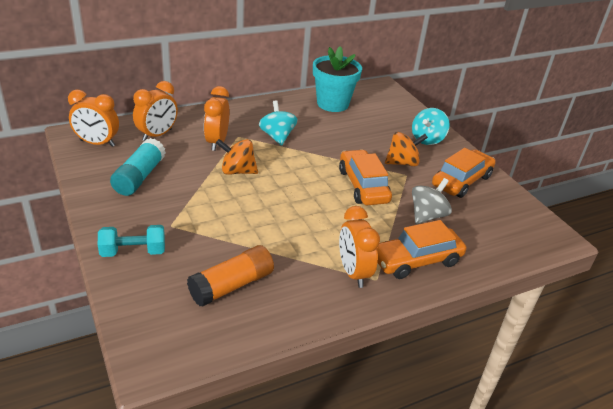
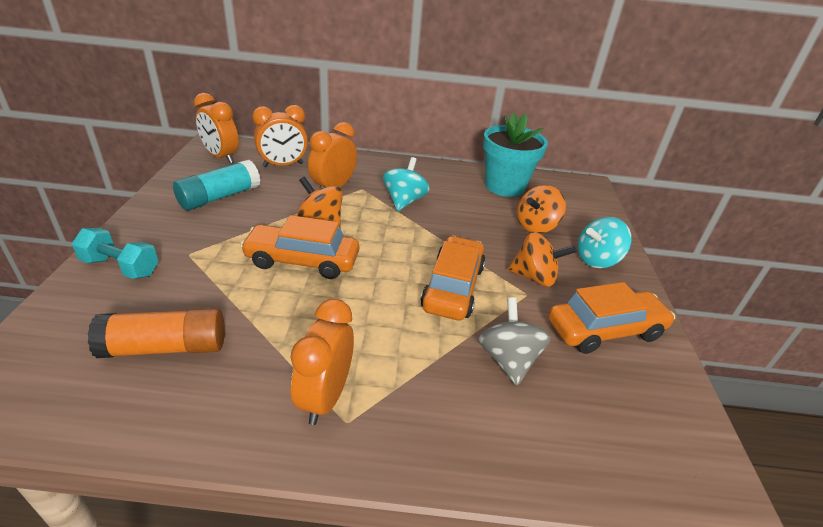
camera: 30 degrees right, 0 degrees up
(376, 128) = (536, 226): none -> orange spinning top
(416, 260) = (431, 419): orange car -> orange car (302, 261)
(427, 216) = (508, 359): grey spinning top -> grey spinning top turned 75 degrees counterclockwise

